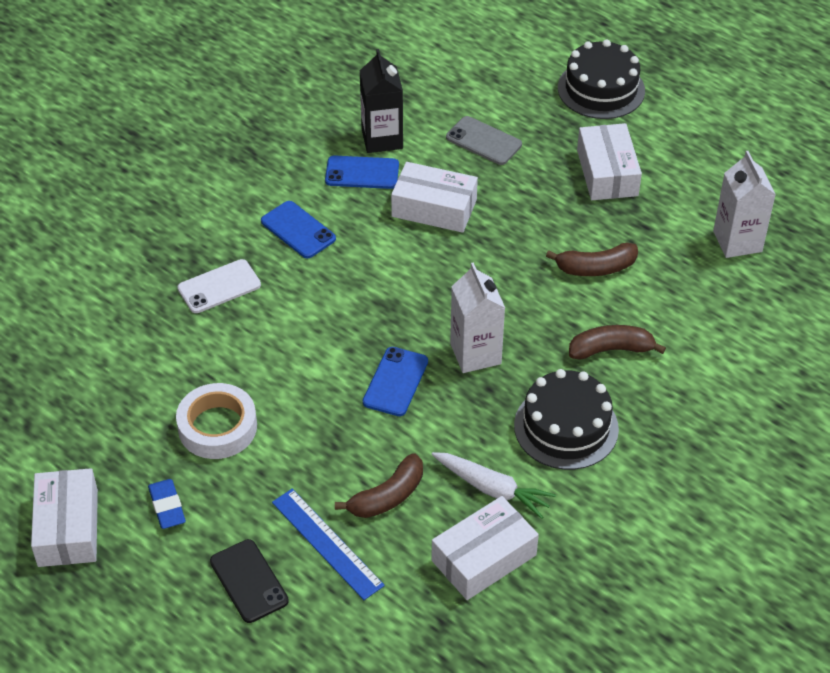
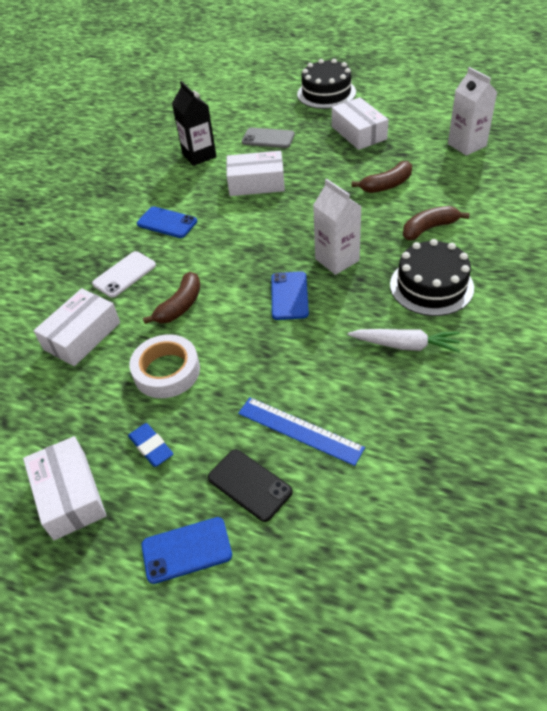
camera: 15 degrees left, 0 degrees up
(362, 173) = (195, 177): blue phone -> blue phone (186, 550)
(387, 496) = (328, 377): brown banana -> brown banana (180, 306)
(484, 558) = (430, 397): white box -> white box (82, 336)

